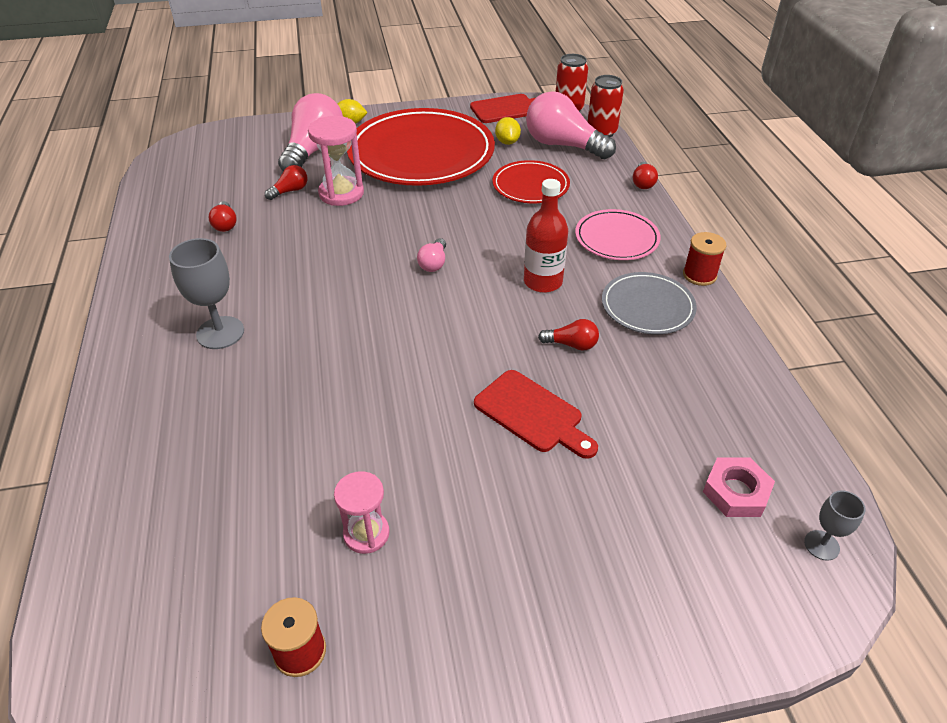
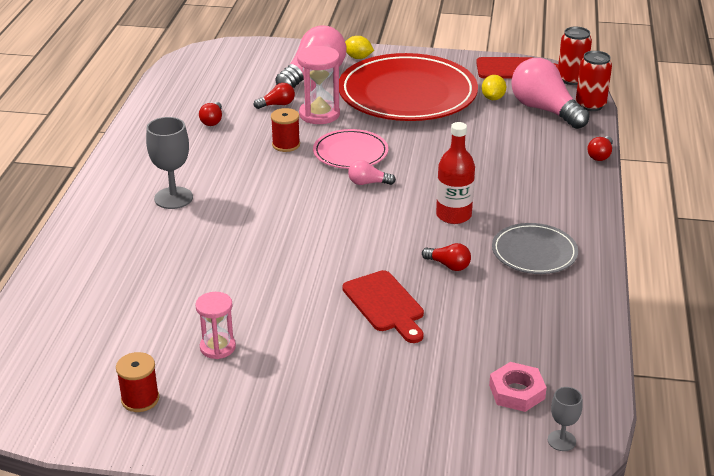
camera: 20 degrees right, 10 degrees down
(434, 263) = (368, 183): pink light bulb -> pink light bulb turned 60 degrees clockwise
(530, 185) = (491, 138): red plate -> none
(616, 238) = (543, 195): pink plate -> pink plate (350, 153)
(699, 275) = (600, 239): red spool -> red spool (286, 145)

